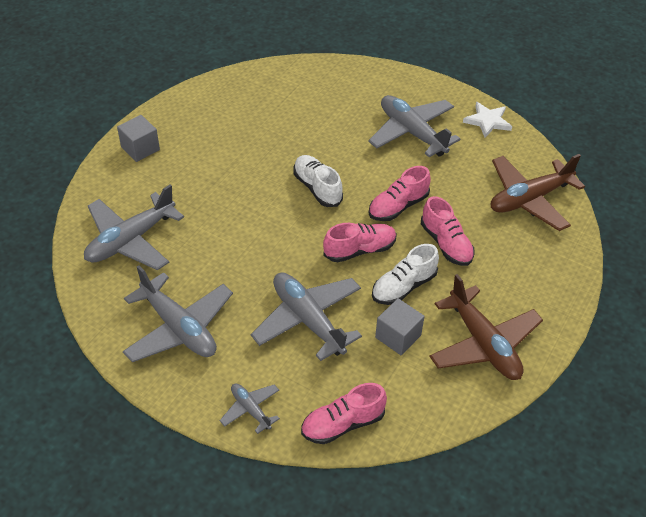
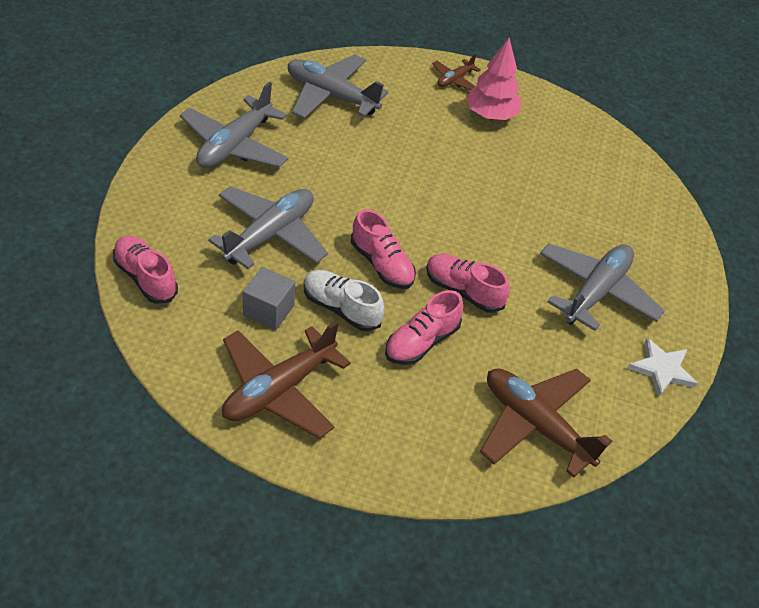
camera: 70 degrees right, 0 degrees up
(140, 148) = (454, 80): grey cube -> brown plane
(196, 137) = (491, 115): none -> pink tree
(250, 409) = (150, 208): grey plane -> none
(317, 188) = (460, 218): white shoe -> none

